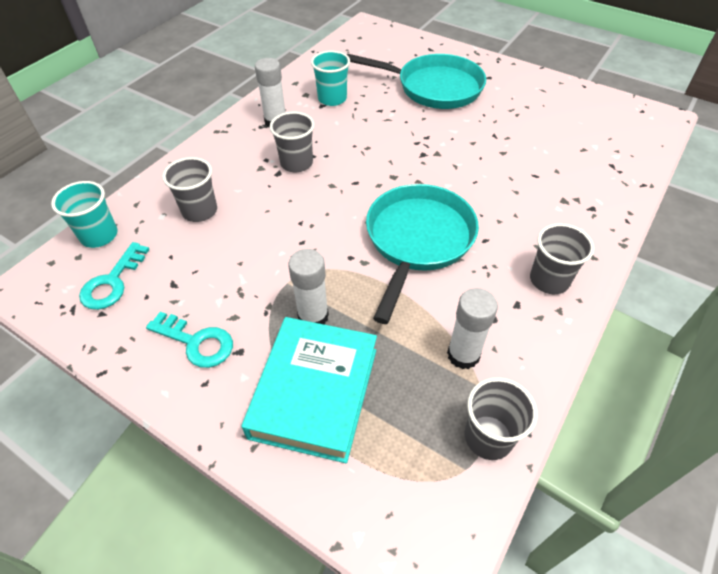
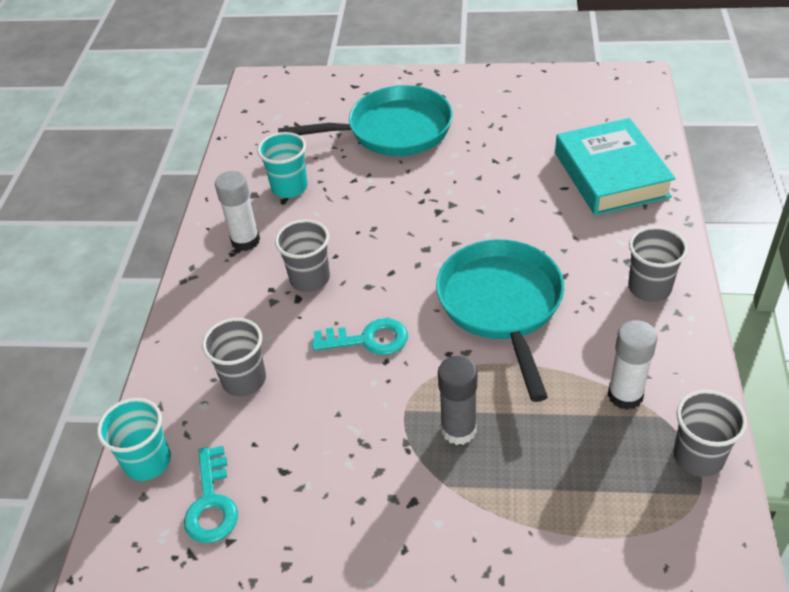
camera: 25 degrees left, 5 degrees down
(196, 342) = (361, 515): turquoise key -> turquoise key (368, 339)
(313, 316) = (458, 430): white glue stick -> grey glue stick
(314, 392) = (518, 500): turquoise book -> turquoise book (611, 174)

